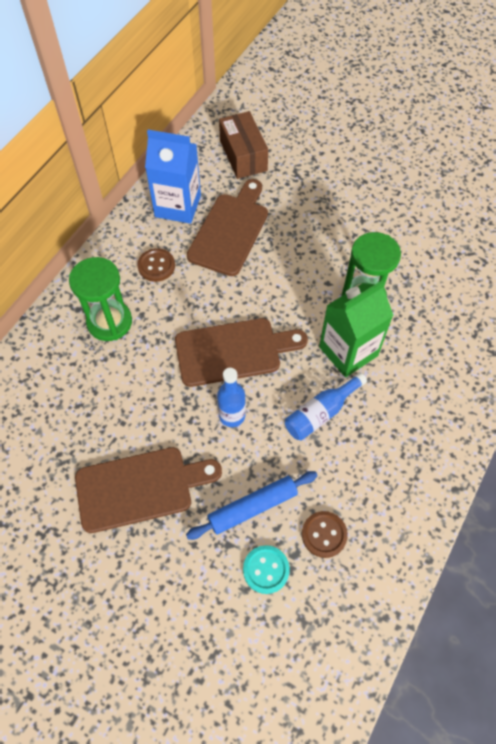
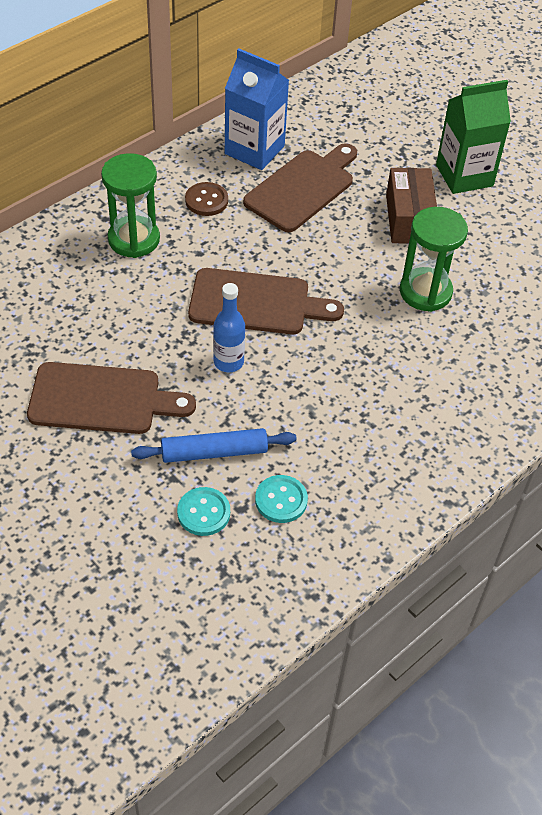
camera: 15 degrees right, 10 degrees down
(243, 155) = (349, 120): brown box -> brown box (409, 219)
(321, 413) = (328, 387): blue bottle -> none
(324, 534) = (281, 500): brown button -> turquoise button
(348, 351) = (385, 338): green carton -> green carton (464, 175)

